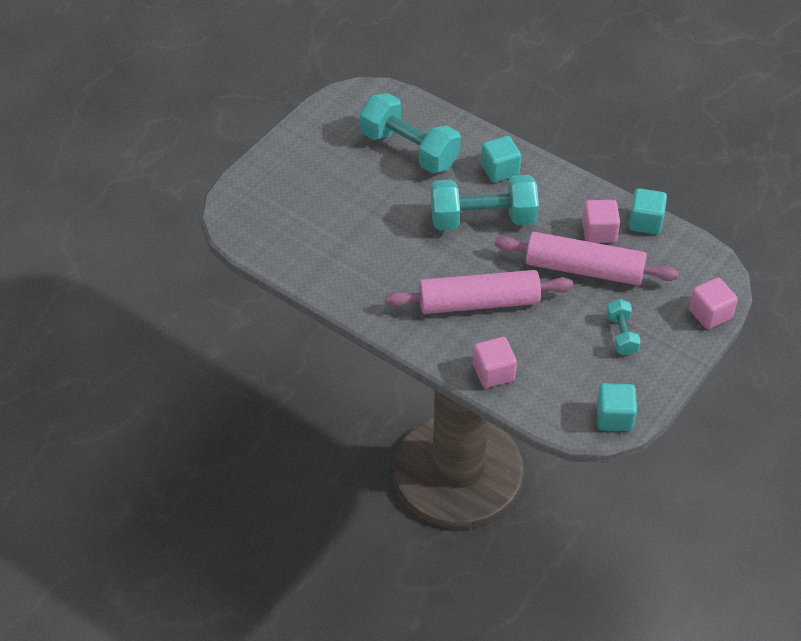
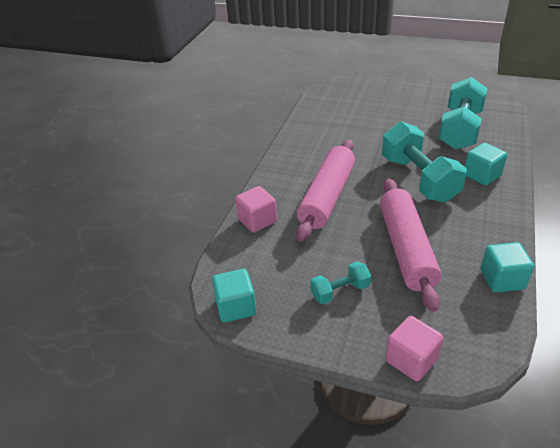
camera: 75 degrees right, 10 degrees down
(478, 303) = (327, 197): pink rolling pin -> pink rolling pin turned 45 degrees clockwise
(599, 232) = (460, 249): pink cube -> none

